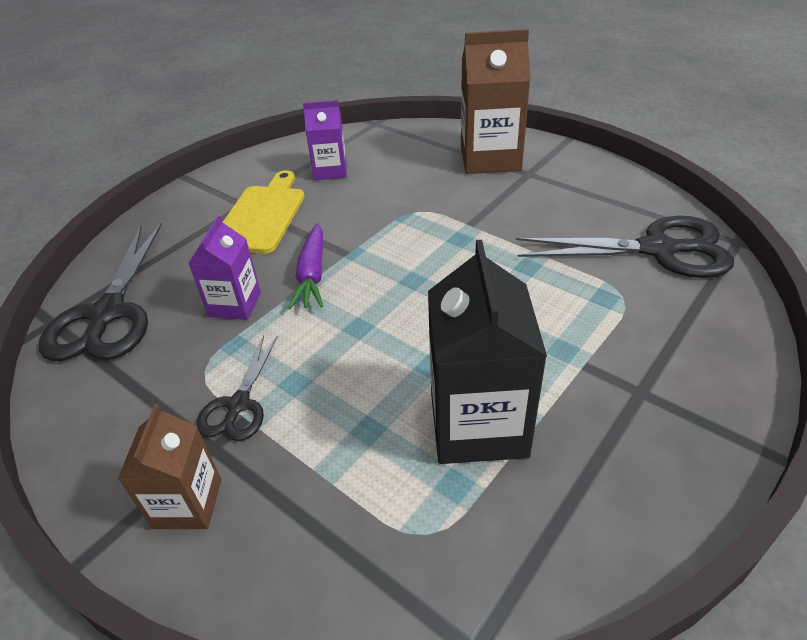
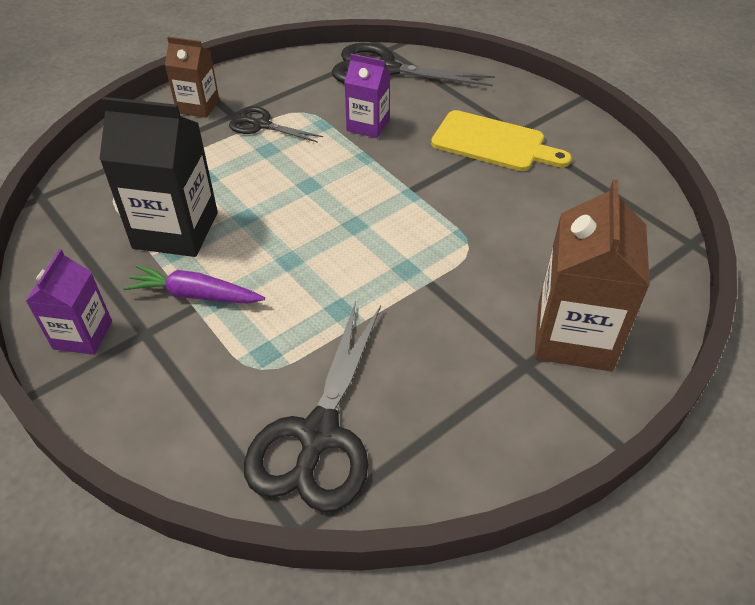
camera: 100 degrees right, 5 degrees up
(312, 274) = (389, 166): purple carrot -> purple carrot (195, 295)
(330, 170) = (572, 193): purple carton -> purple carton (83, 335)

